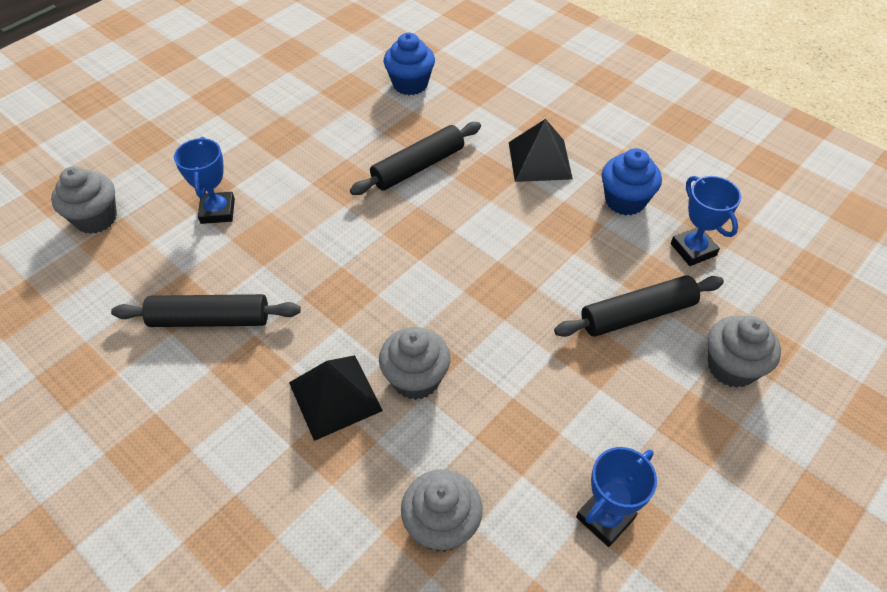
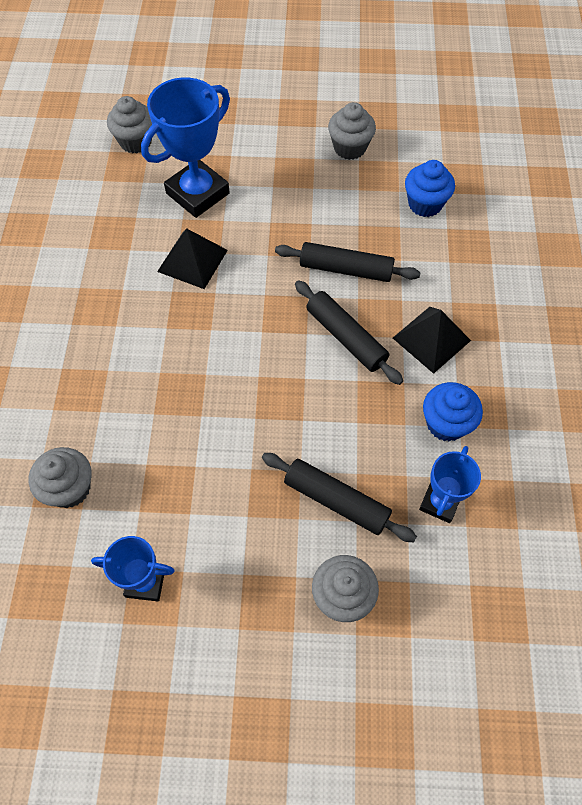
camera: 50 degrees right, 10 degrees up
(210, 319) = (113, 258): black rolling pin -> black rolling pin (346, 337)
(217, 211) = (197, 193): blue trophy -> blue trophy, size x1.75
(335, 396) = (113, 365): black pyramid -> black pyramid (192, 260)
(416, 379) = (162, 399): grey cupcake -> grey cupcake (350, 148)

